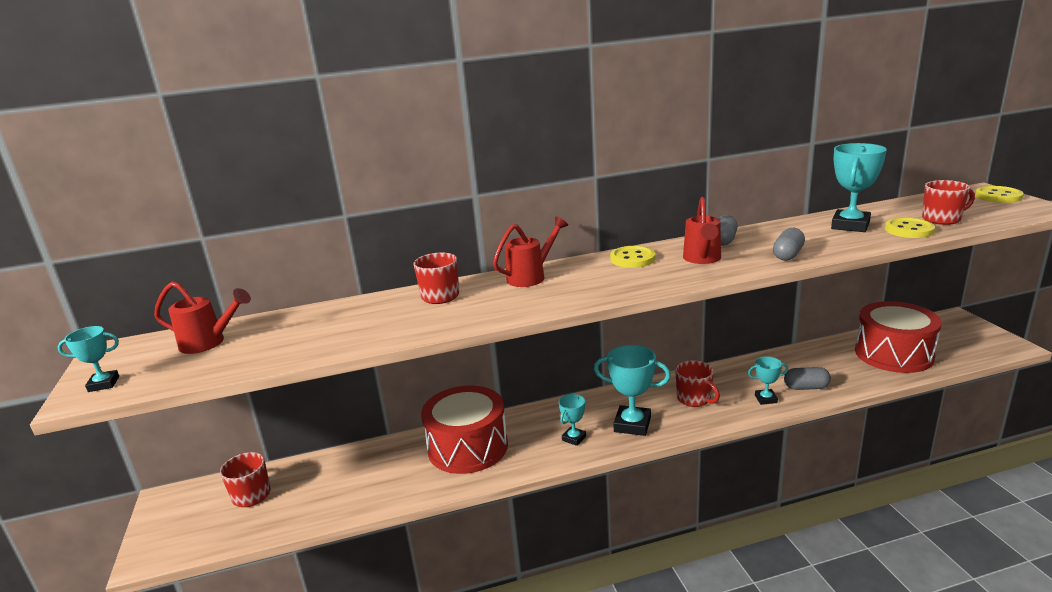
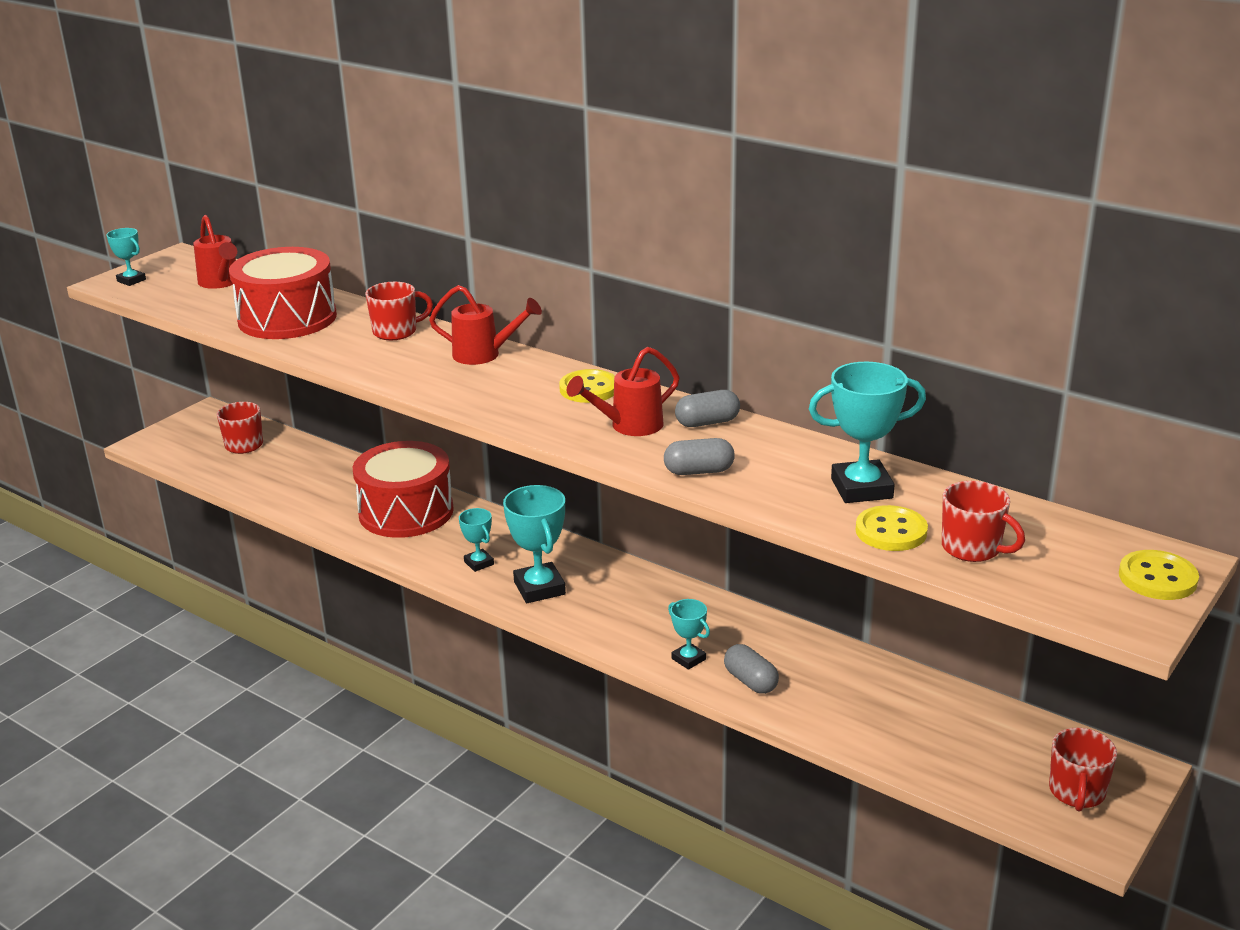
camera: 50 degrees right, 5 degrees up
(574, 438) = (479, 563): turquoise trophy -> turquoise trophy turned 60 degrees clockwise
(694, 399) = (635, 610): red mug -> red mug (1077, 792)
(893, 354) = (931, 732): red drum -> red drum (287, 318)

